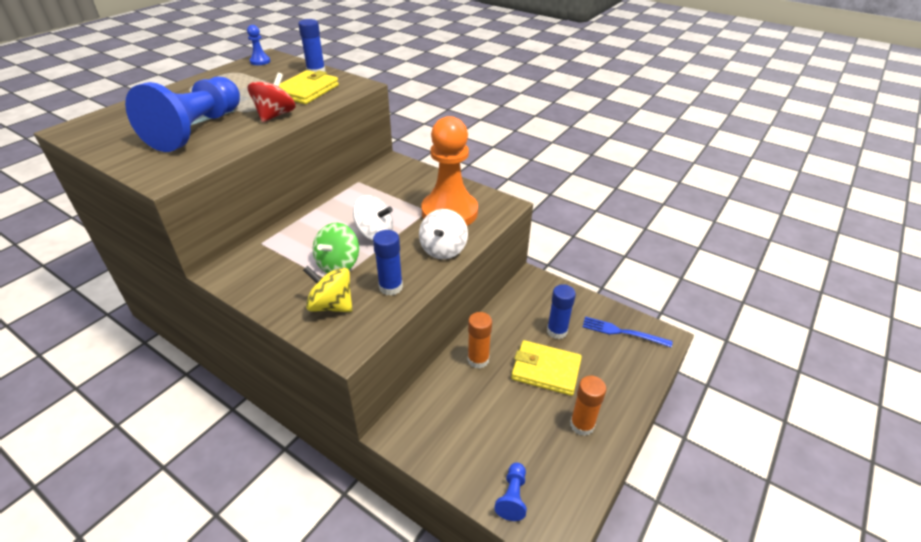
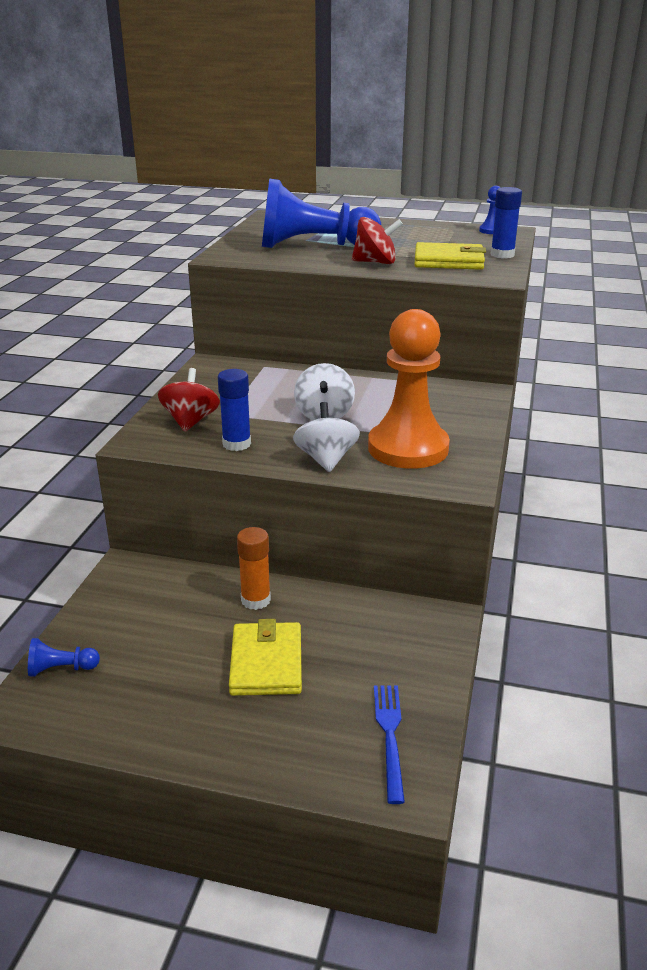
camera: 70 degrees right, 10 degrees down
(331, 305) = (190, 421): yellow spinning top -> red spinning top
(338, 264) = (256, 409): green spinning top -> none
(443, 249) = (326, 460): white spinning top -> white spinning top turned 90 degrees clockwise
(557, 331) = (348, 661): blue glue stick -> none
(582, 425) = (183, 713): orange glue stick -> none

